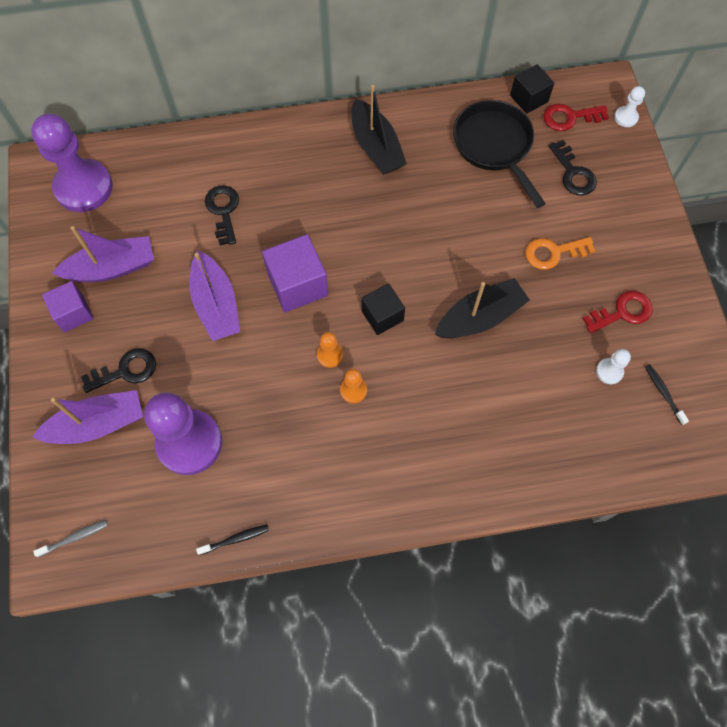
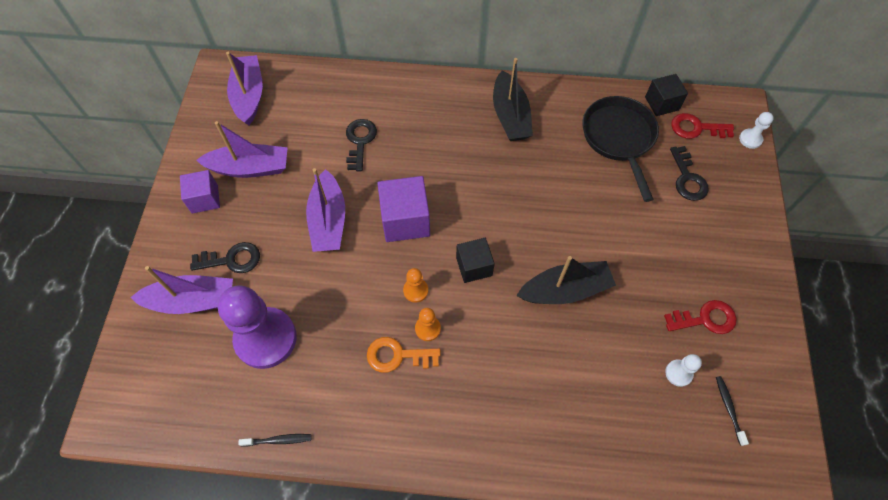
camera: 15 degrees right, 5 degrees down
(74, 538) = (137, 399): grey toothbrush -> none
(84, 187) = (249, 96): purple pawn -> purple boat
(553, 253) = (651, 247): orange key -> orange key (397, 355)

